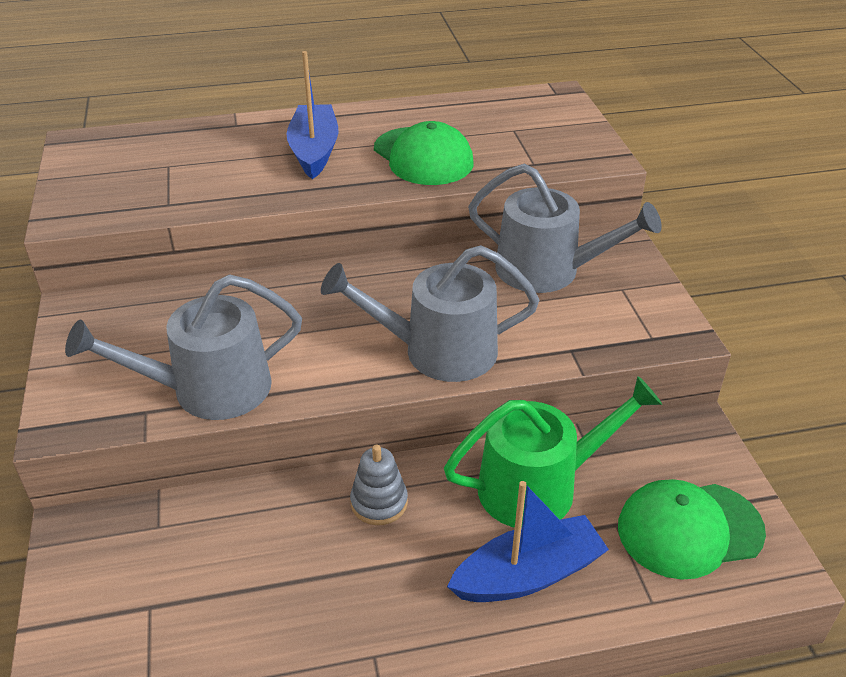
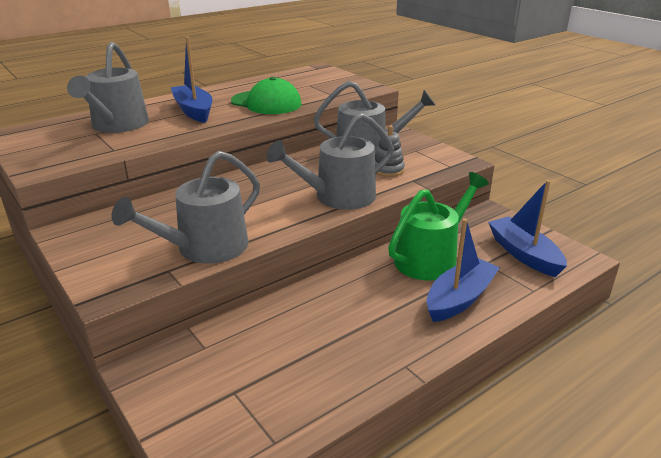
camera: 25 degrees left, 10 degrees down
(202, 157) = (117, 125): none -> grey watering can
(379, 502) = (344, 292): grey stacking toy -> grey stacking toy (388, 170)
(689, 529) = (524, 254): green cap -> blue boat

